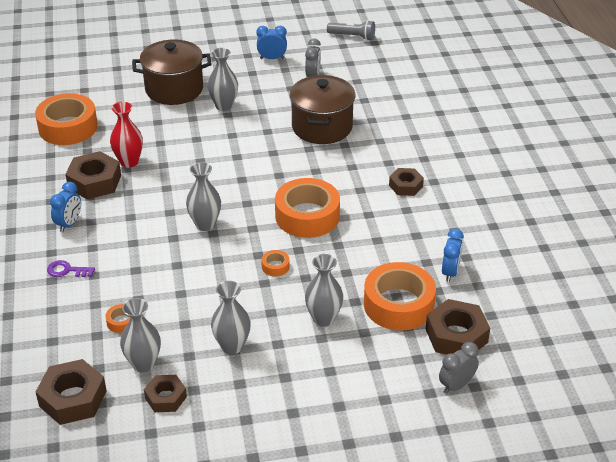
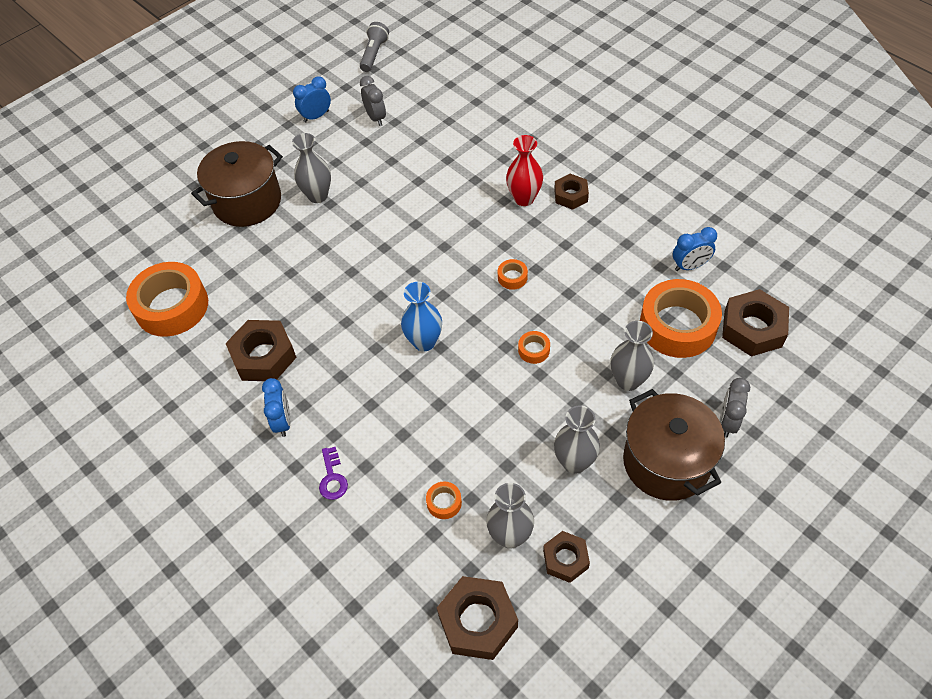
camera: 30 degrees left, 15 degrees up
(67, 270) = (332, 478): purple key -> purple key turned 75 degrees counterclockwise
(129, 162) = (279, 312): red vase -> red vase (524, 198)
(205, 224) = (424, 342): grey vase -> blue vase
(307, 216) = (512, 277): orange tape -> orange tape, size x0.41
(322, 127) = (436, 171): brown pot -> brown pot (666, 462)
(353, 36) = (374, 54): grey flashlight -> grey flashlight turned 60 degrees counterclockwise
(450, 272) = (690, 266): blue clock -> blue clock turned 90 degrees clockwise
(456, 385) = (797, 379): grey clock -> grey clock (727, 422)

